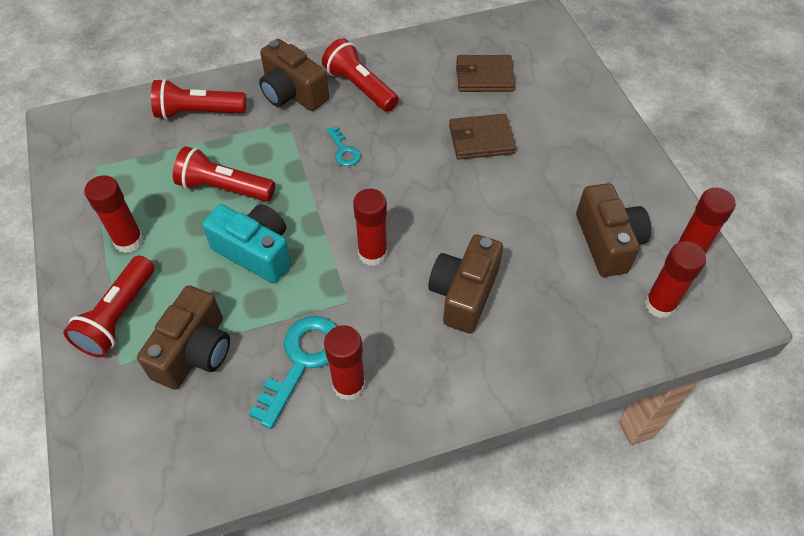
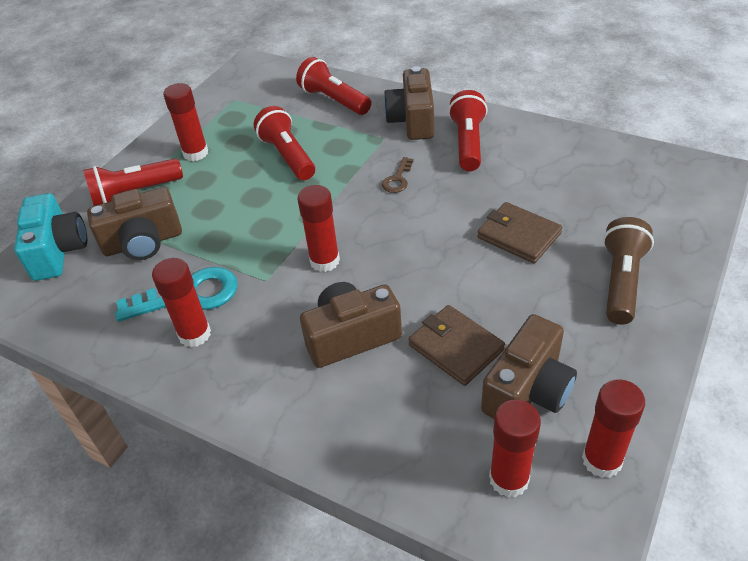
camera: 50 degrees right, 10 degrees down
(255, 252) = (253, 208): turquoise camera -> turquoise camera (58, 251)
(344, 151) = (397, 179): turquoise key -> brown key
(484, 76) = (587, 190): brown wallet -> brown wallet (456, 347)
(576, 130) = (621, 281): none -> brown flashlight

